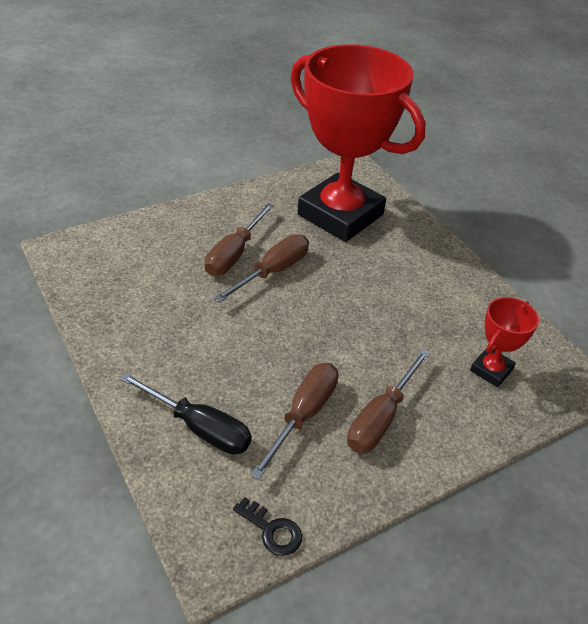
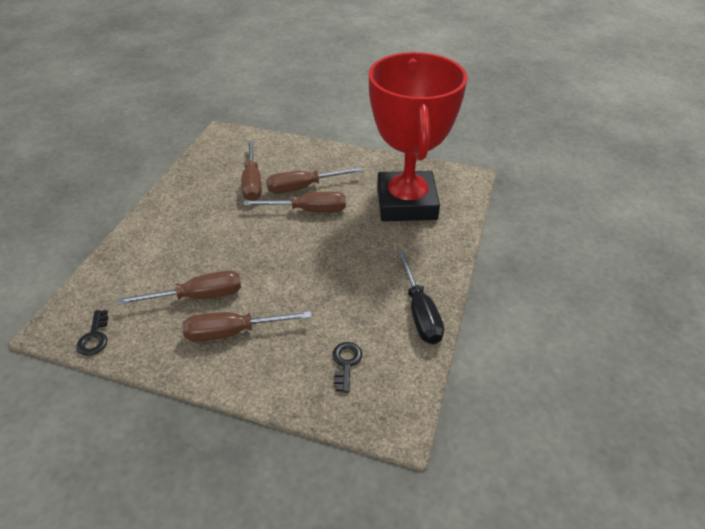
camera: 50 degrees right, 0 degrees up
(178, 279) = (252, 183): none -> brown screwdriver
(199, 427) = (144, 263): black screwdriver -> black screwdriver (420, 312)
(491, 370) = (346, 363): red trophy -> black key

